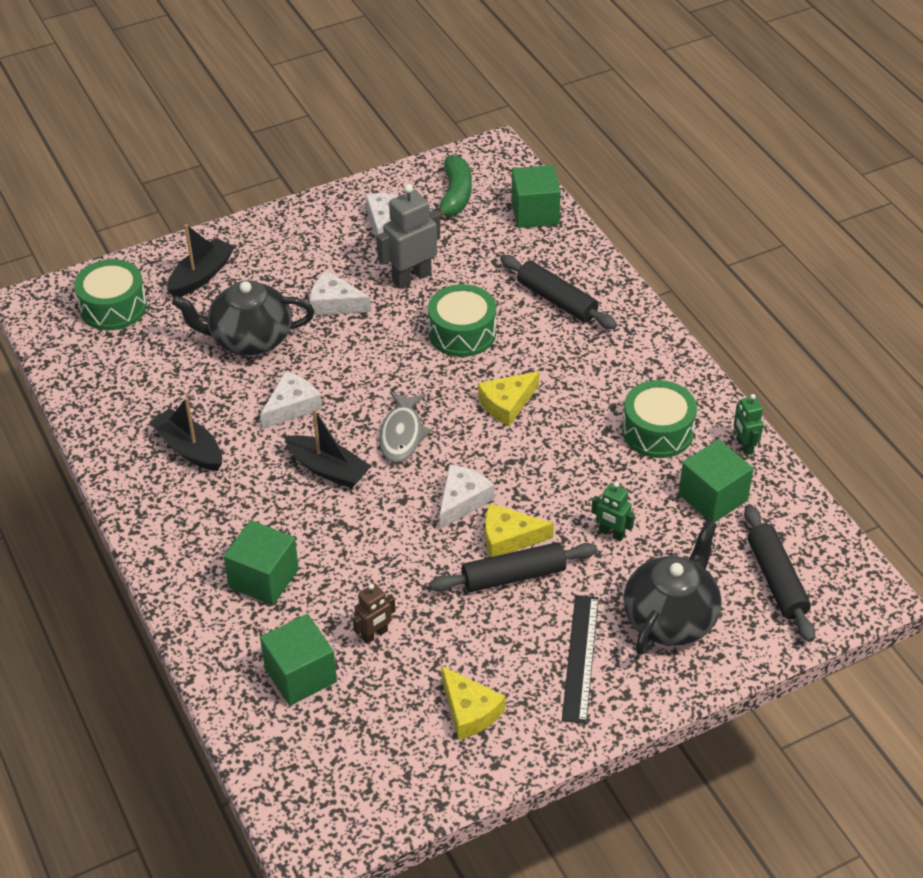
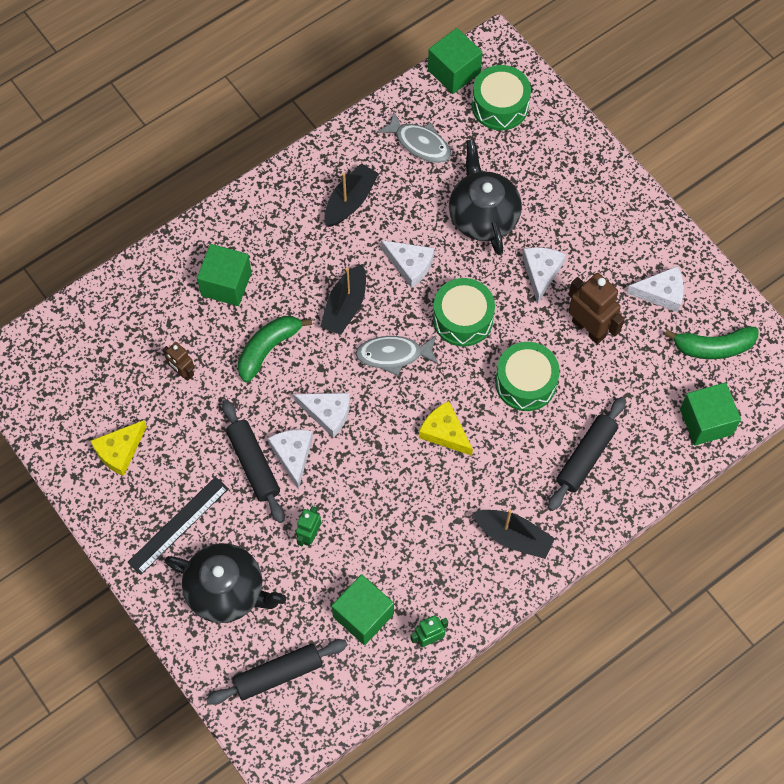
camera: 80 degrees right, 20 degrees up
(135, 379) = (420, 143): none -> grey fish
(201, 276) = (553, 161): black boat -> black boat (513, 537)
(300, 675) = (139, 328): green cube -> green cube (454, 72)
(364, 546) = (268, 349): none -> green banana
(411, 277) = (589, 328): grey robot -> brown robot
(509, 538) = (293, 455): yellow cheese -> white cheese
(580, 658) = (178, 525): black ruler -> black ruler turned 45 degrees counterclockwise
(657, 431) = (434, 562): green drum -> green drum (463, 319)

